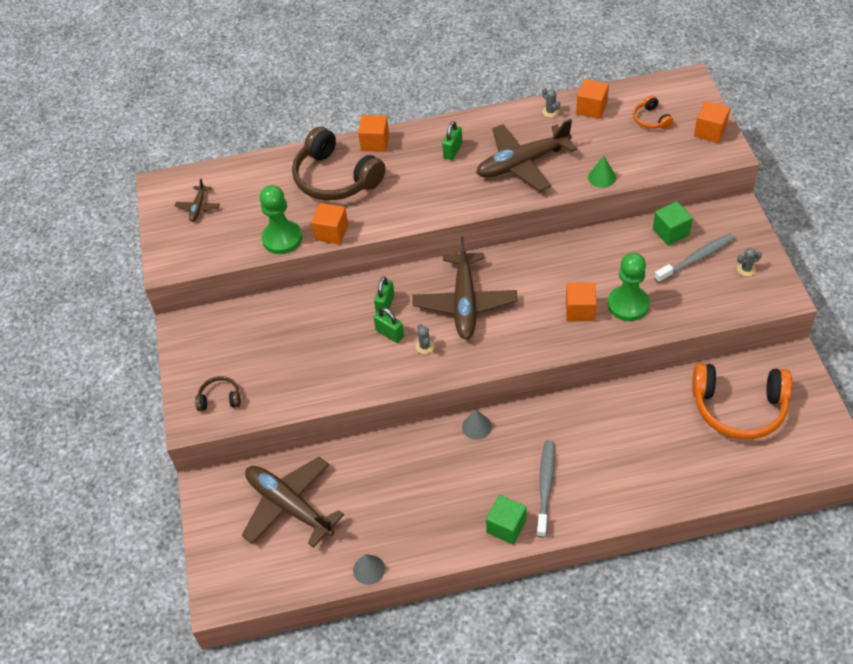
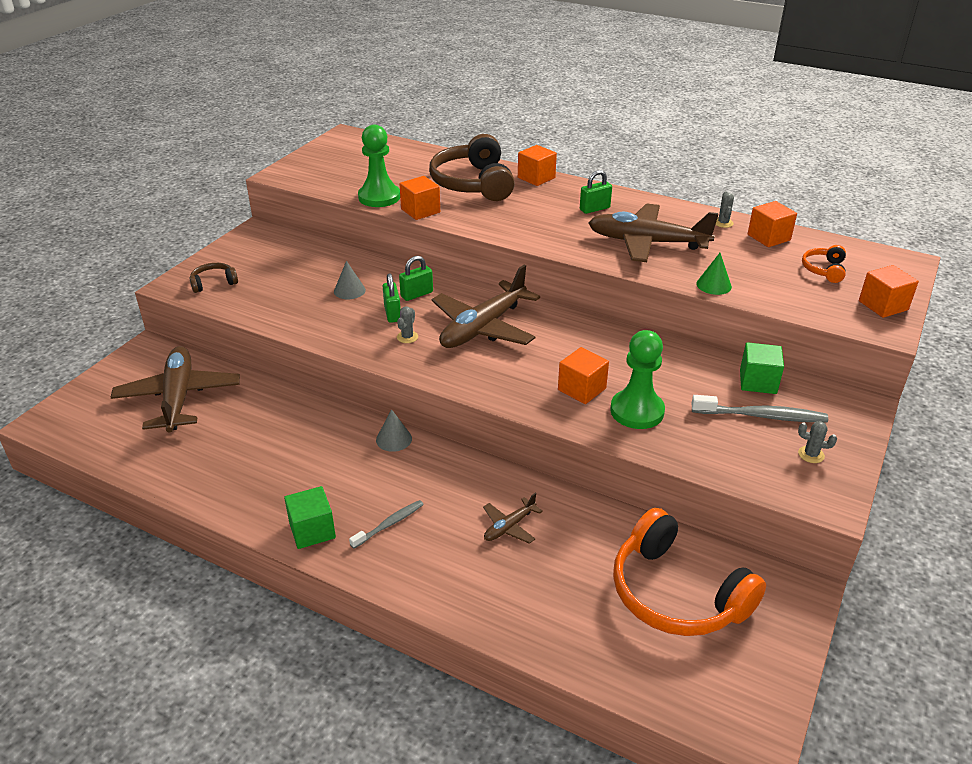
camera: 35 degrees right, 15 degrees down
(198, 207) = (350, 156): brown plane -> brown plane (509, 527)
(220, 398) = (213, 283): brown headphones -> brown headphones turned 60 degrees counterclockwise
(369, 569) = (164, 481): grey cone -> grey cone (349, 290)
(545, 486) = (389, 524): grey toothbrush -> grey toothbrush, size x0.63

